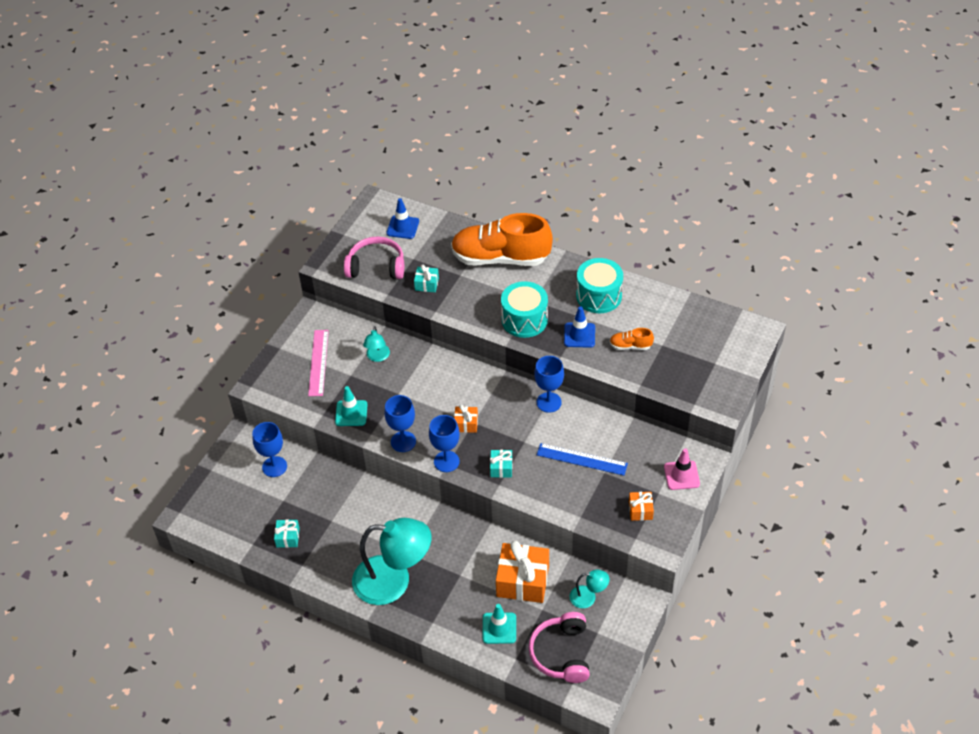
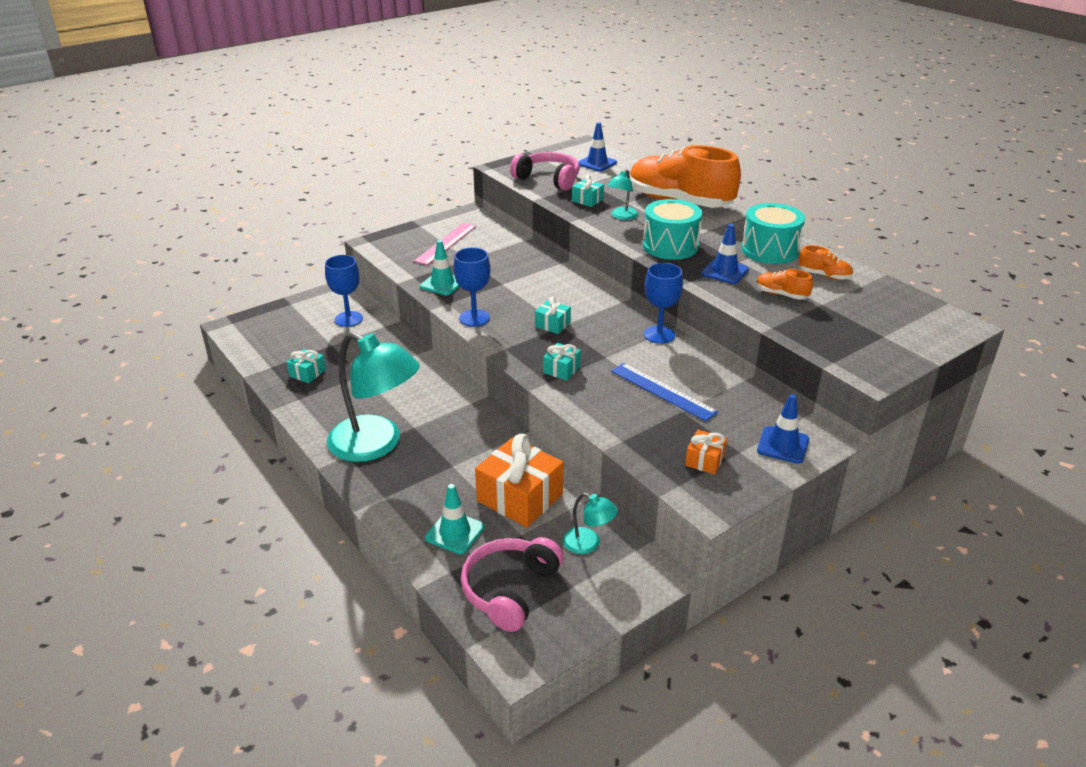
camera: 25 degrees right, 15 degrees down
(377, 357) = (505, 254): turquoise lamp -> turquoise lamp (622, 216)
(446, 461) = (505, 346): blue goblet -> none
(466, 424) = (552, 324): orange gift -> turquoise gift
(650, 311) = (824, 276): none -> orange shoe
(681, 475) = (783, 445): pink traffic cone -> blue traffic cone

